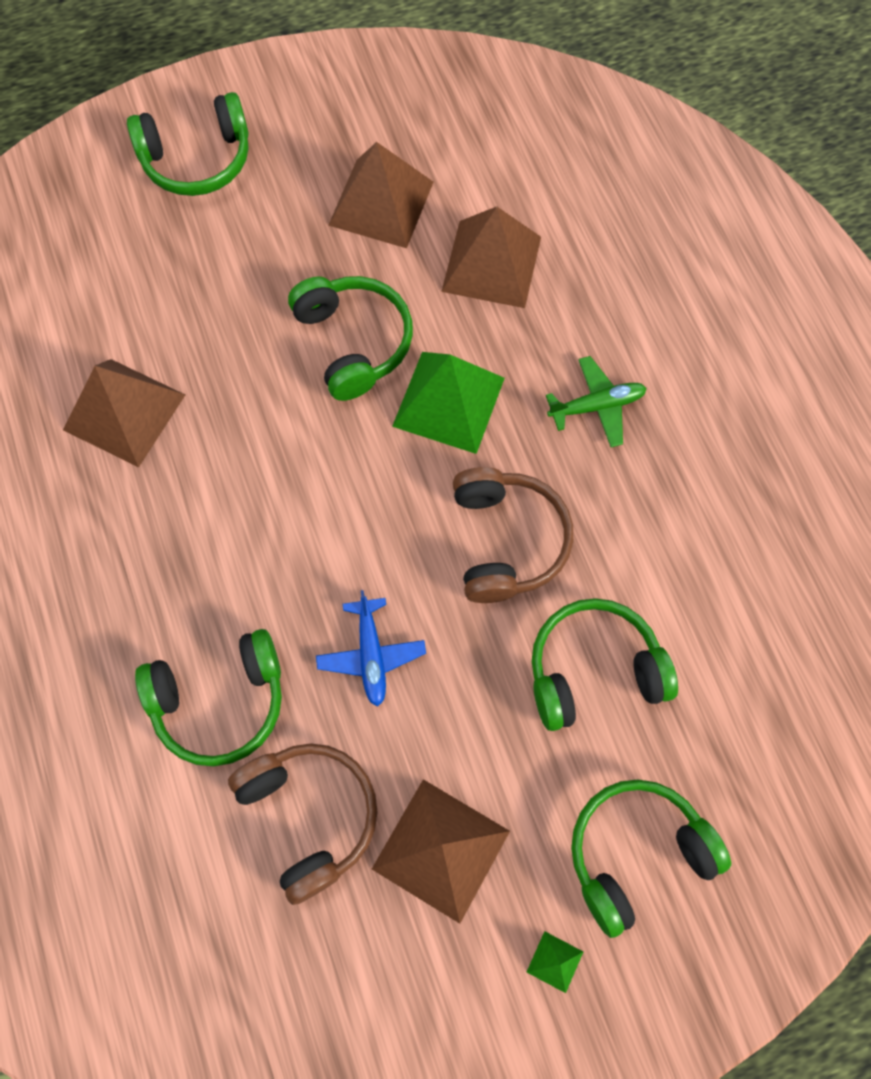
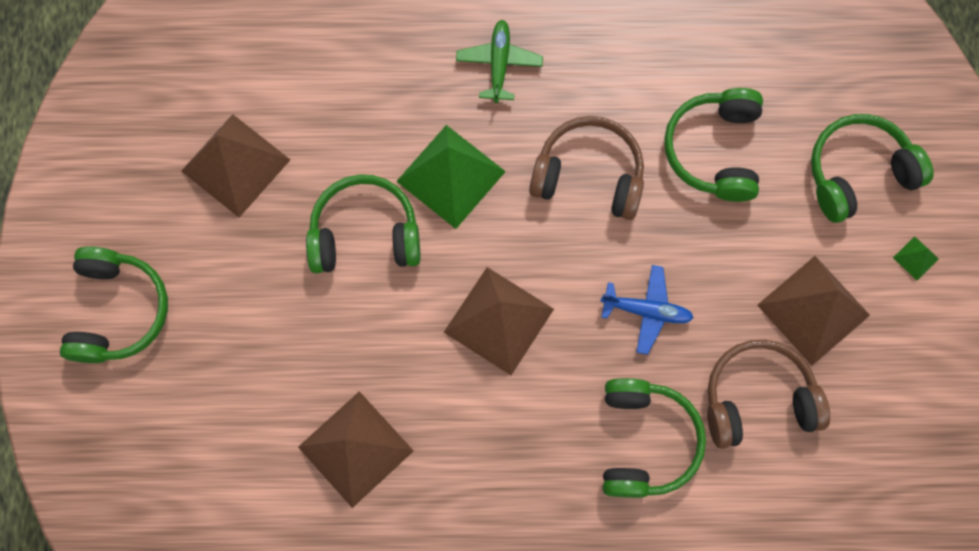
camera: 70 degrees left, 5 degrees up
(491, 263) = (335, 95): brown pyramid -> brown pyramid (498, 320)
(637, 854) = (858, 173): green headphones -> green headphones turned 75 degrees clockwise

